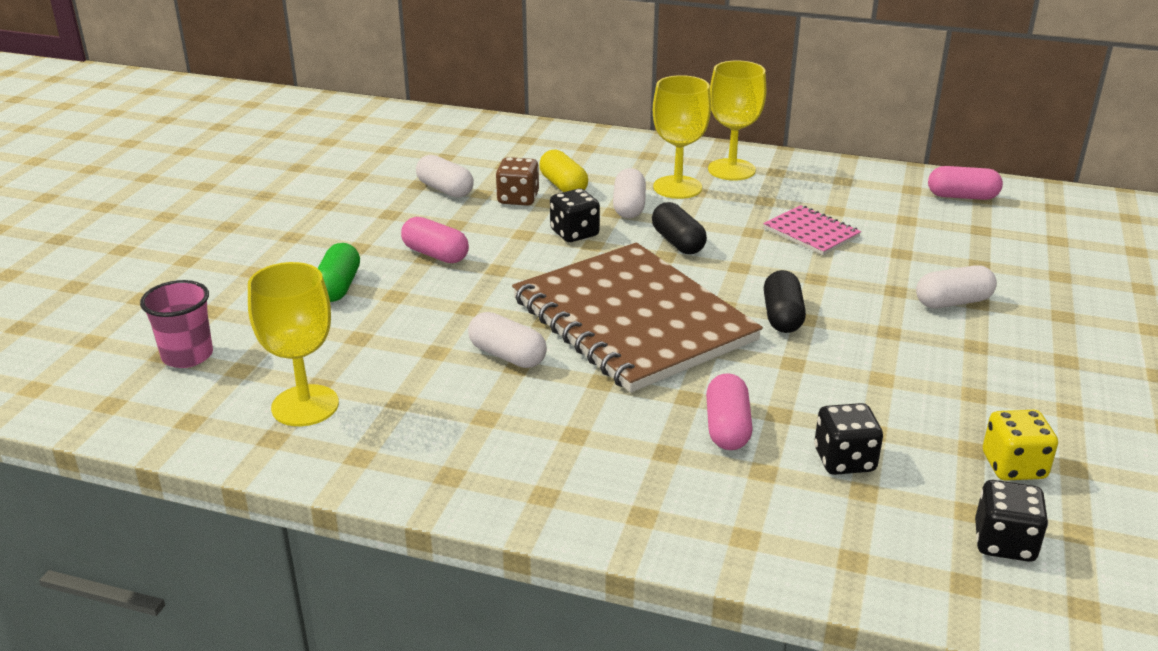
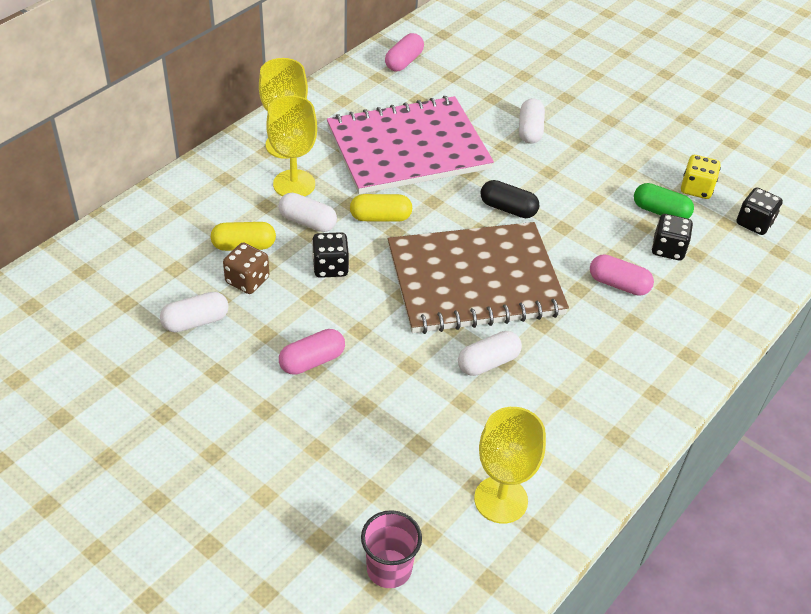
camera: 70 degrees left, 15 degrees up
(338, 287) = (329, 439): green capsule -> green capsule (660, 212)
(678, 242) = (380, 217): black capsule -> yellow capsule
(811, 232) = (408, 148): pink notebook -> pink notebook, size x2.36

